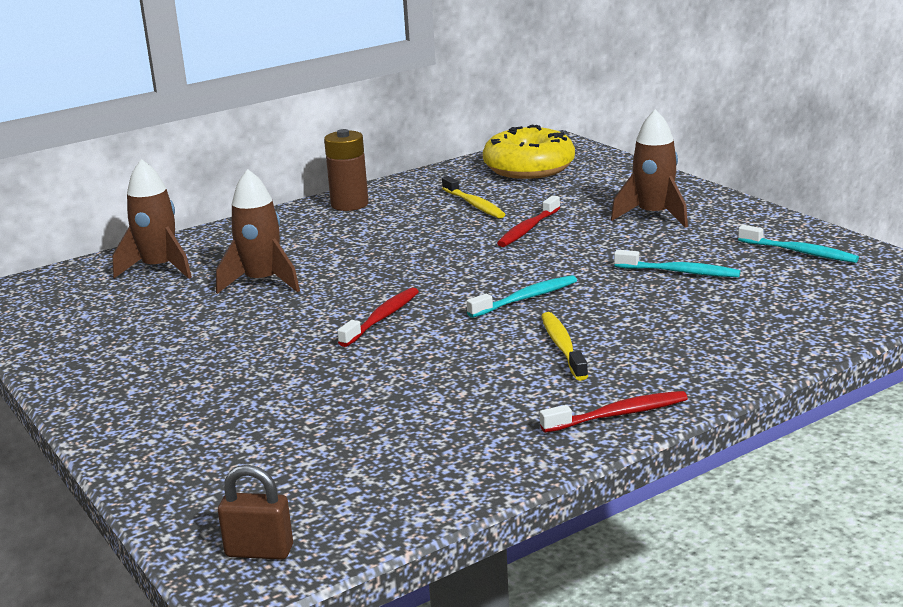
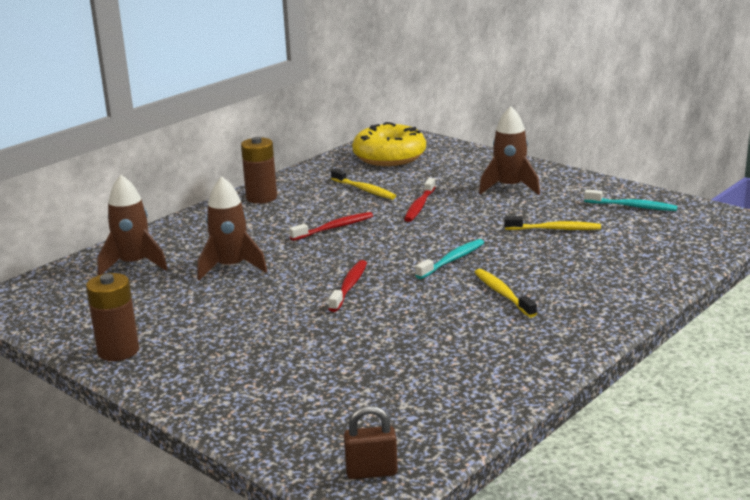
camera: 15 degrees left, 0 degrees up
(76, 366) = (118, 351): none -> brown battery
(618, 414) = (574, 339): red toothbrush -> red toothbrush (334, 228)
(679, 272) = (555, 229): turquoise toothbrush -> yellow toothbrush

